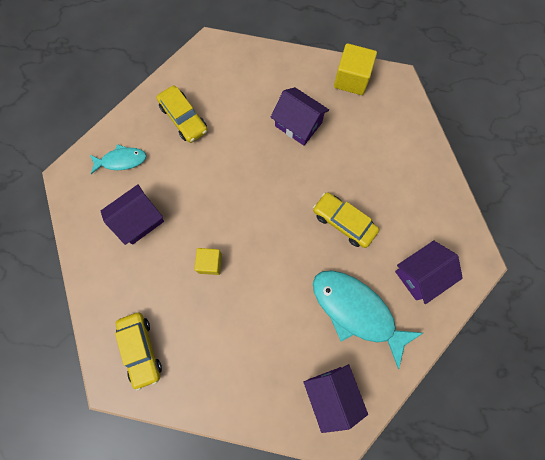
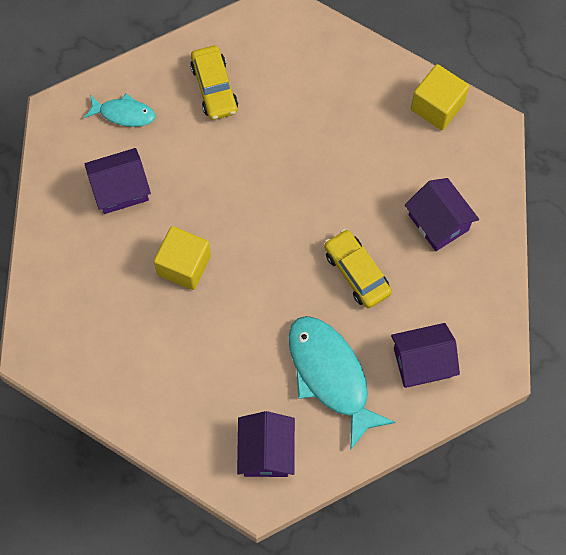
camera: 20 degrees right, 5 degrees down
(141, 349) = (74, 331): yellow car -> none
(210, 263) = (184, 265): yellow cube -> yellow cube, size x1.56
(298, 124) = (349, 140): purple house -> purple house (438, 222)

